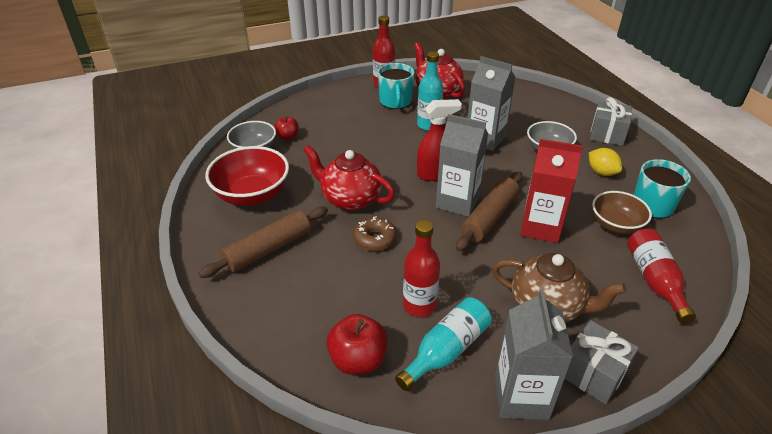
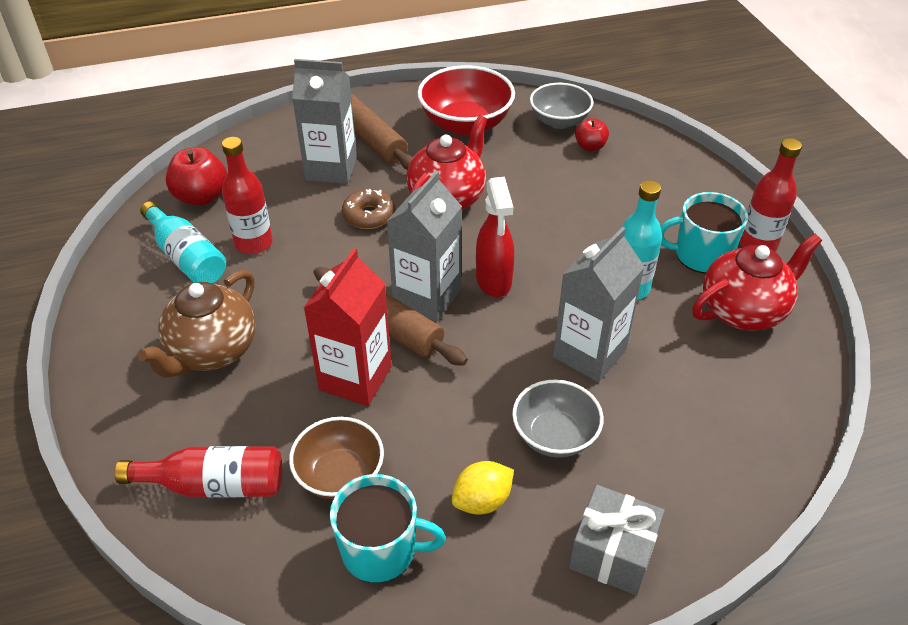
camera: 95 degrees right, 5 degrees up
(521, 397) = (108, 304): grey carton -> grey carton (331, 169)
(592, 373) = (106, 370): grey gift -> none

